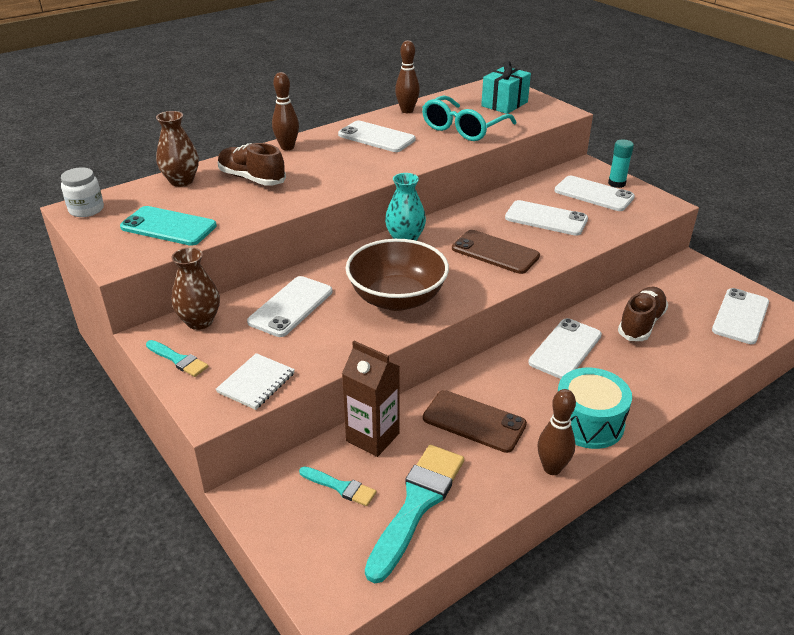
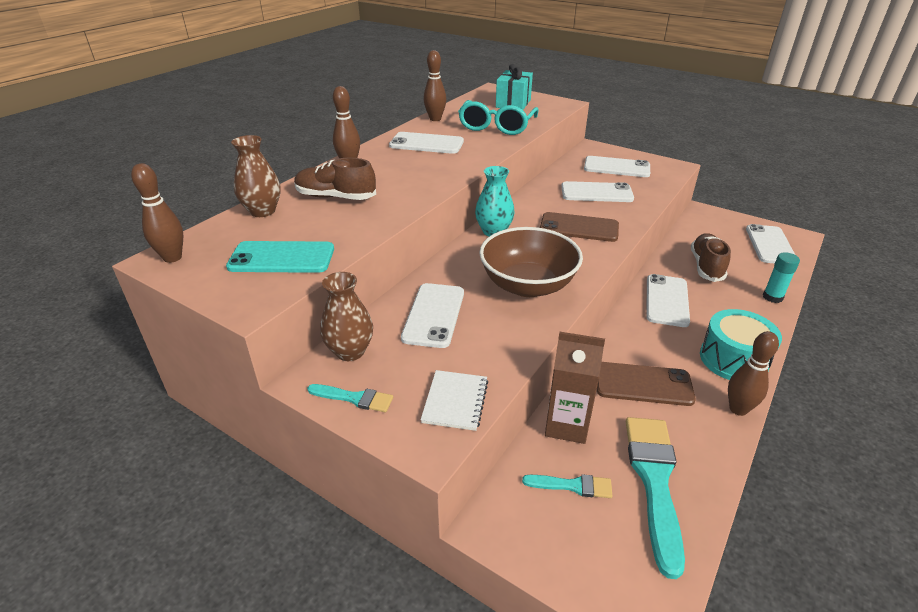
camera: 20 degrees left, 0 degrees up
(86, 209) = (172, 258): white jar -> brown bowling pin
(616, 183) = (626, 156): turquoise glue stick -> turquoise glue stick (772, 297)

